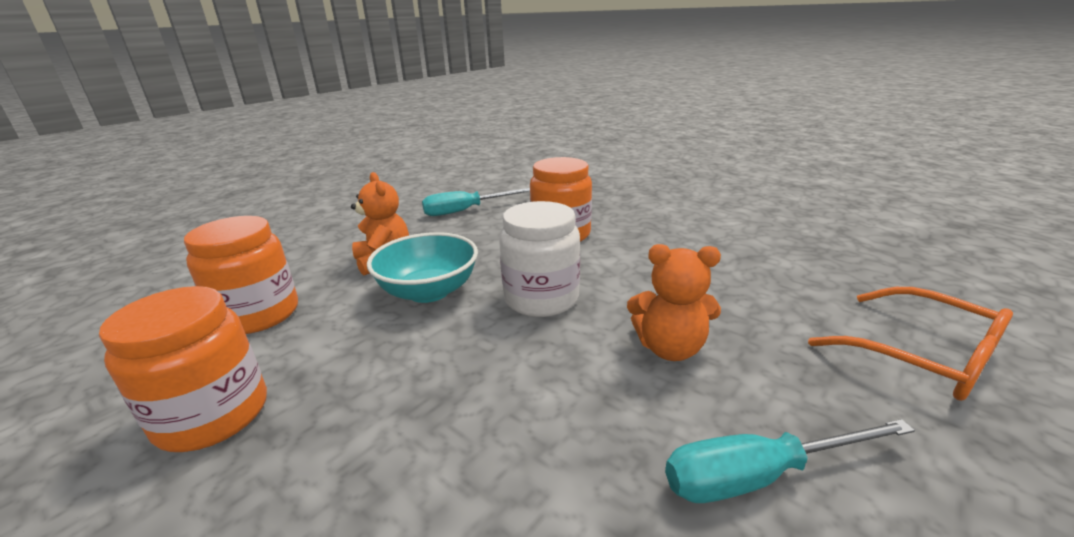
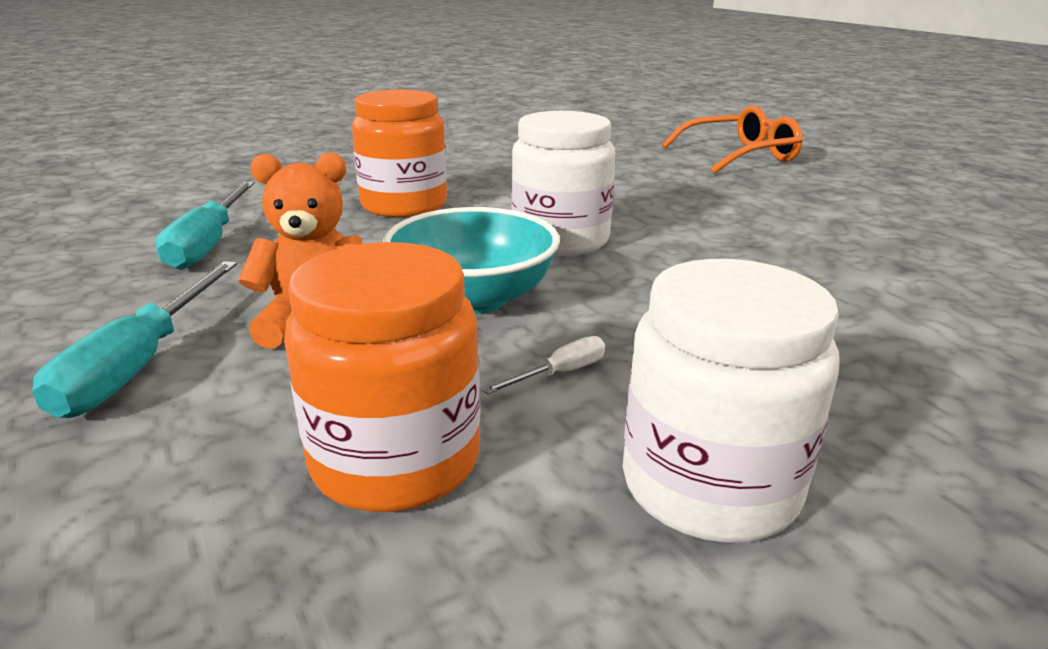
camera: 70 degrees left, 0 degrees up
(213, 415) = (709, 485): orange jar -> white jar
(338, 340) = (560, 373): none -> white screwdriver
(670, 348) = (692, 210): orange teddy bear -> none
(759, 475) = (848, 221): turquoise screwdriver -> turquoise screwdriver (140, 364)

